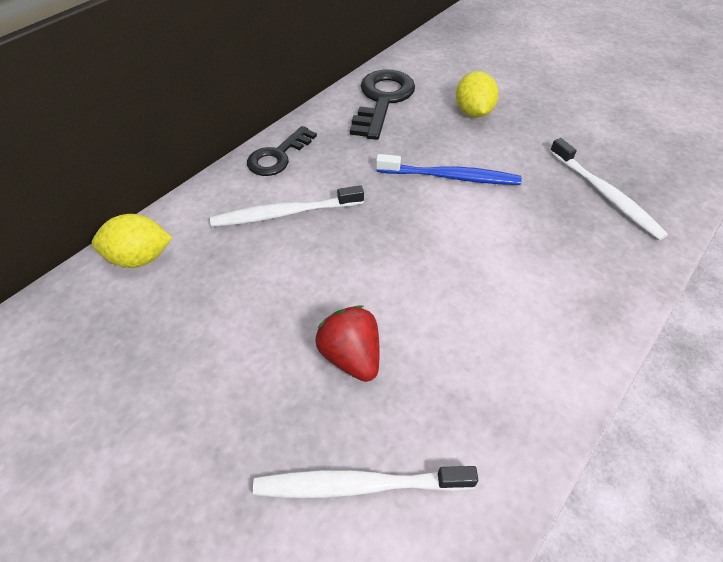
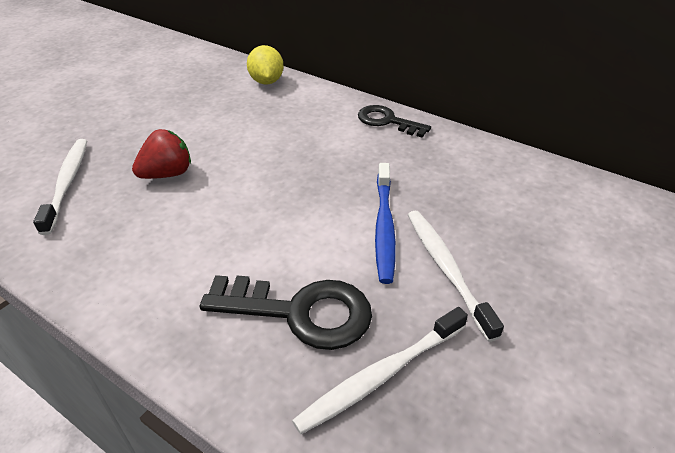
camera: 85 degrees right, 10 degrees down
(284, 213) = (315, 131): white toothbrush -> white toothbrush (446, 268)
(382, 100) = (503, 175): black key -> black key (300, 312)
(473, 112) = (515, 248): yellow lemon -> none

